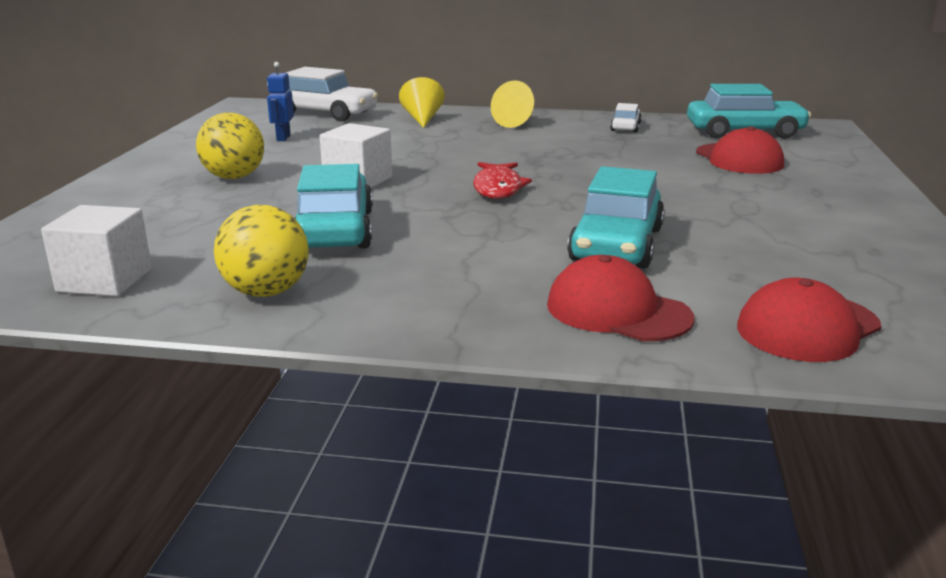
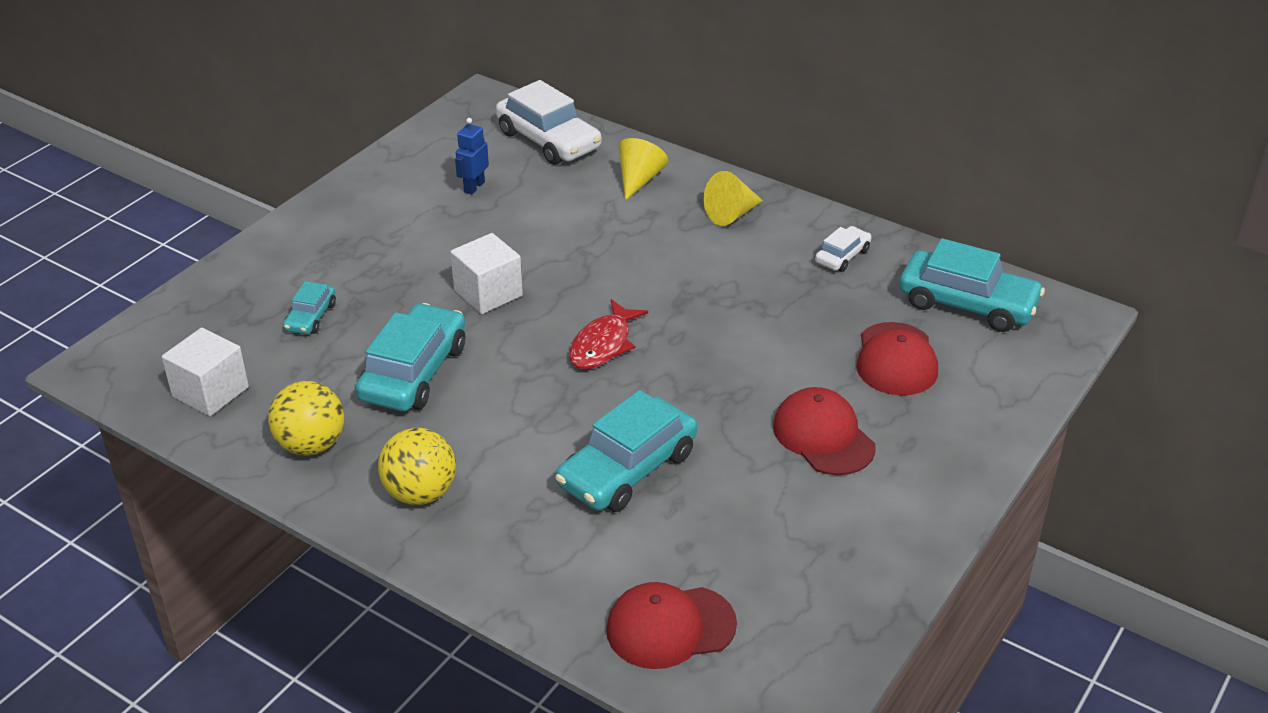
camera: 25 degrees right, 15 degrees up
(186, 218) = (311, 317): none -> turquoise car
(234, 177) = (386, 255): yellow ball -> yellow ball (420, 493)
(618, 311) = (545, 557): red cap -> red cap (823, 436)

